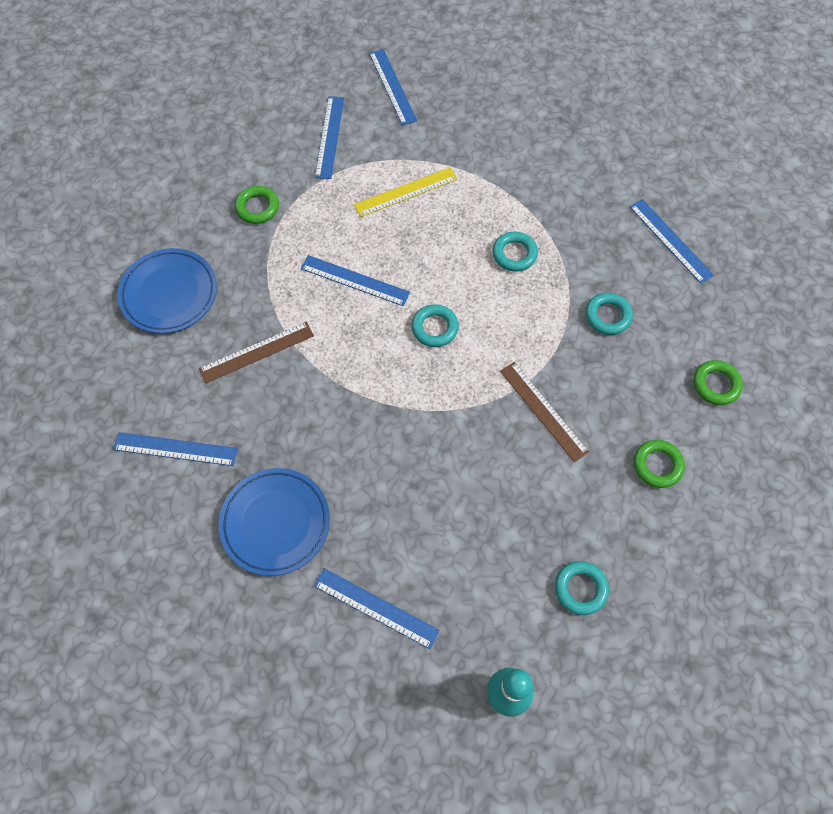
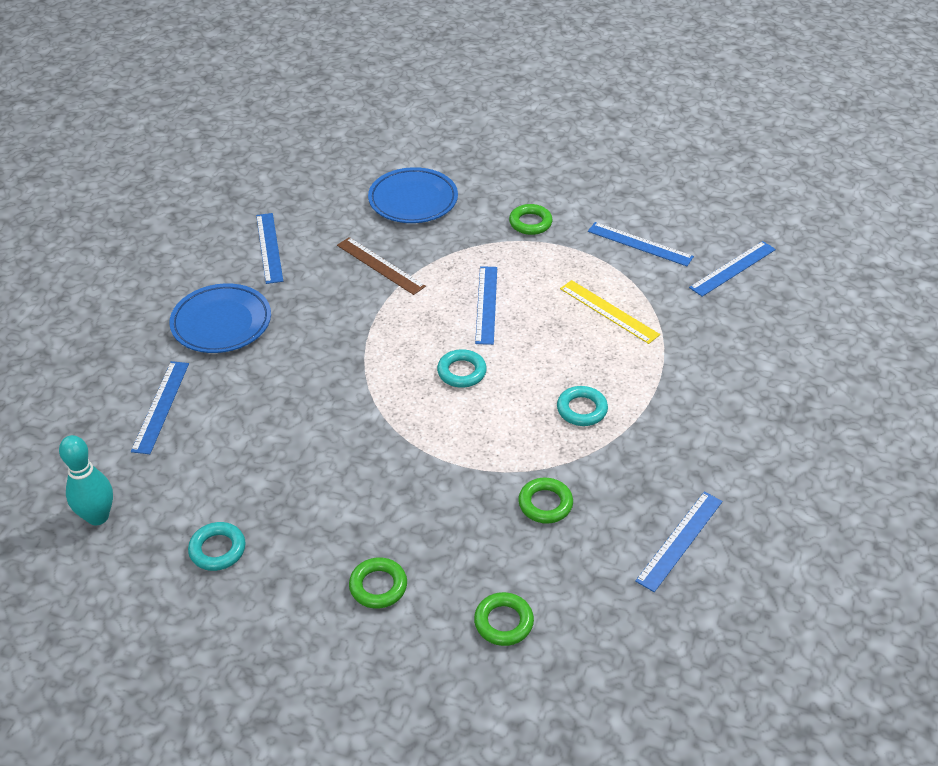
camera: 70 degrees right, 20 degrees down
(329, 137) = (640, 244): blue ruler -> blue ruler turned 45 degrees clockwise
(543, 411) = (404, 476): brown ruler -> none
(607, 316) = (545, 504): turquoise ring -> green ring

